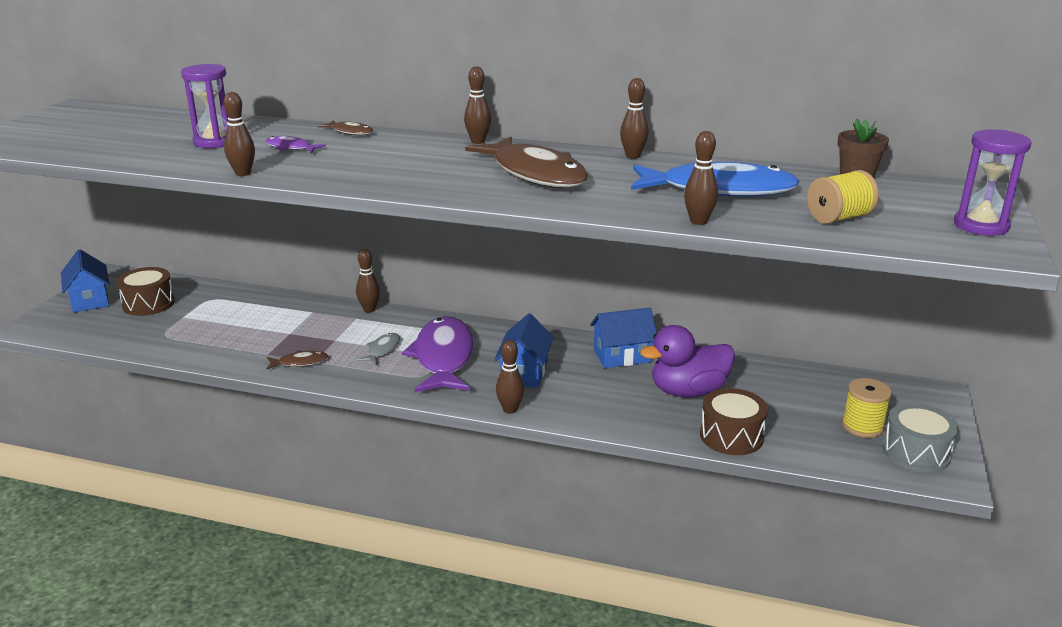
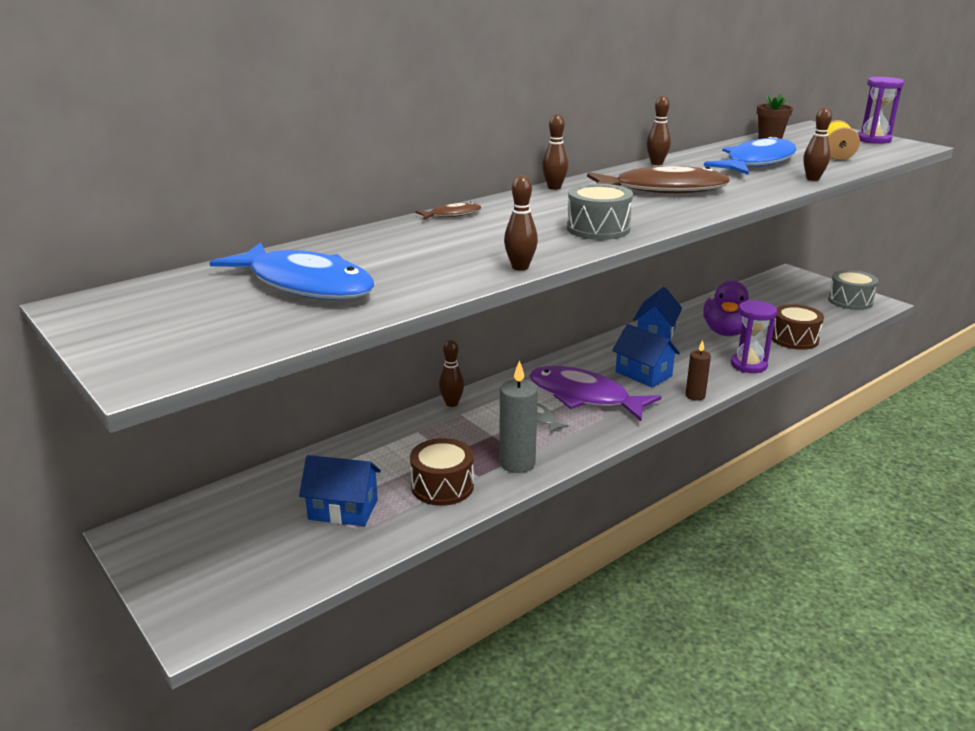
camera: 55 degrees left, 0 degrees up
(90, 300) = (182, 564): blue house -> blue house (343, 509)
(148, 304) = (258, 523): brown drum -> brown drum (442, 486)
(150, 135) = (305, 285): none -> blue fish
(214, 142) = (389, 263): purple hourglass -> purple hourglass (748, 365)
(291, 148) = (465, 240): purple fish -> none
(300, 362) = (517, 463): brown fish -> grey candle
(373, 175) = (598, 229): none -> grey drum
(510, 410) = (695, 396): brown bowling pin -> brown candle
(862, 426) = (811, 302): yellow spool -> none

